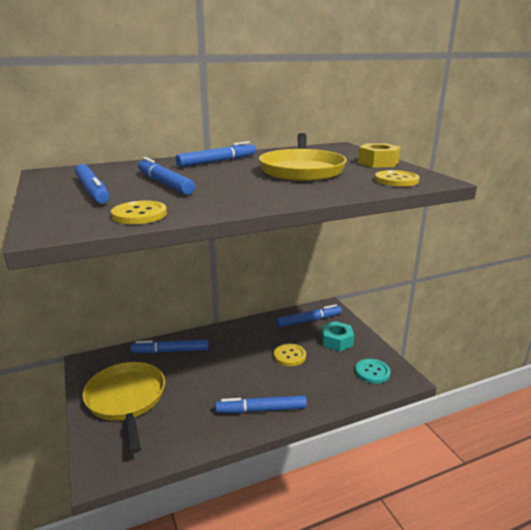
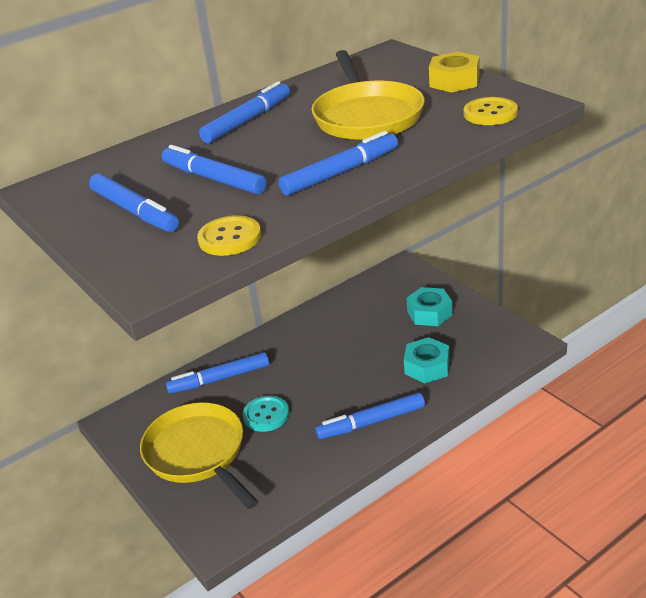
camera: 10 degrees left, 10 degrees up
(289, 356) = (377, 347): yellow button -> none
(309, 320) = (383, 293): blue marker -> blue marker (340, 172)
(320, 378) = (427, 367): none -> turquoise nut
(372, 372) = (487, 343): turquoise button -> turquoise button (266, 415)

